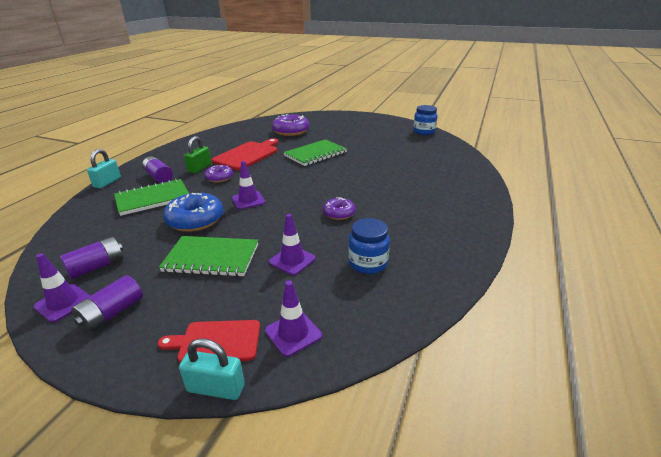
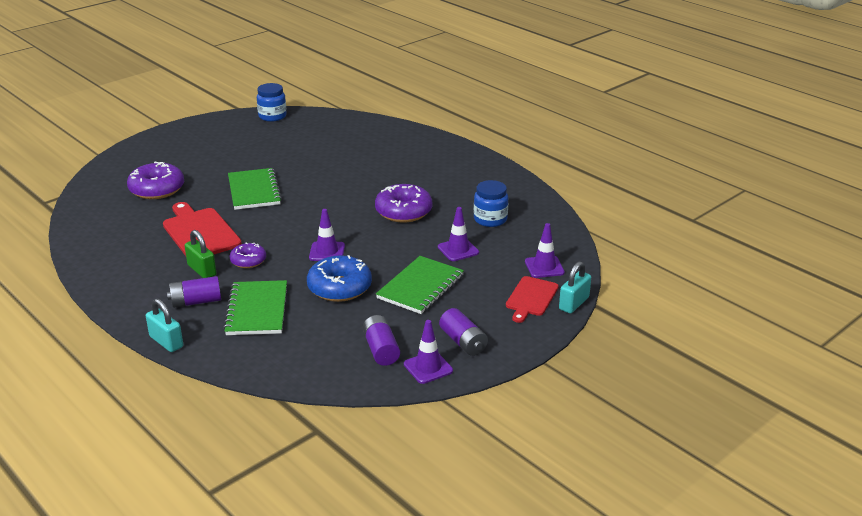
camera: 65 degrees left, 0 degrees up
(339, 213) = (403, 211): purple donut -> purple donut, size x1.72

